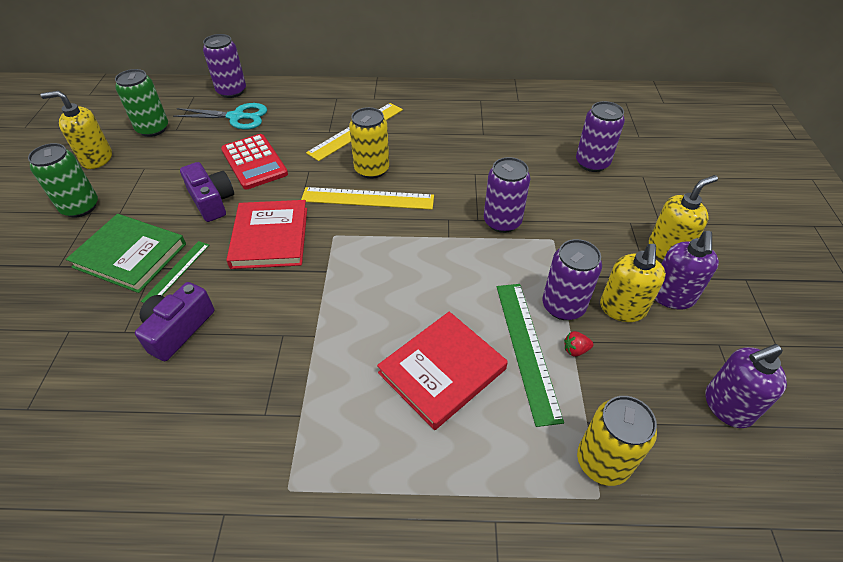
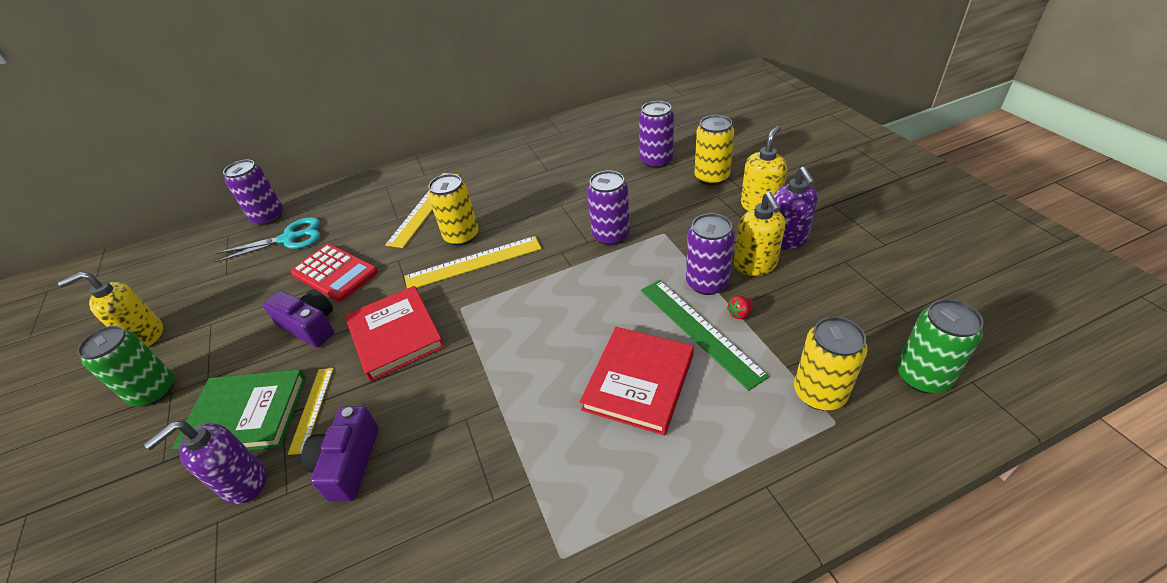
camera: 20 degrees left, 5 degrees down
(153, 129) = (198, 282): green can -> green can (922, 376)
(176, 272) = (312, 409): green ruler -> yellow ruler
(637, 201) = (711, 177): none -> yellow can
(727, 406) = (881, 305): purple soap dispenser -> purple soap dispenser (244, 482)

